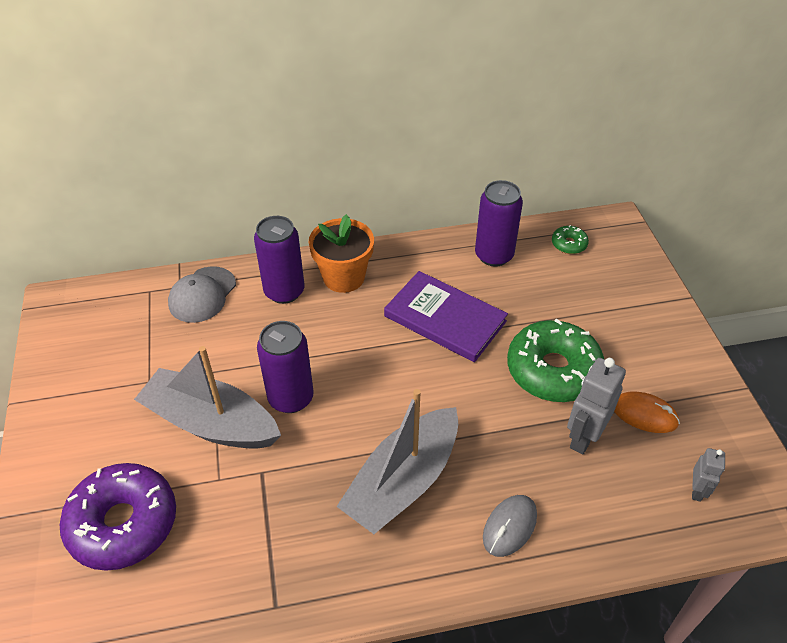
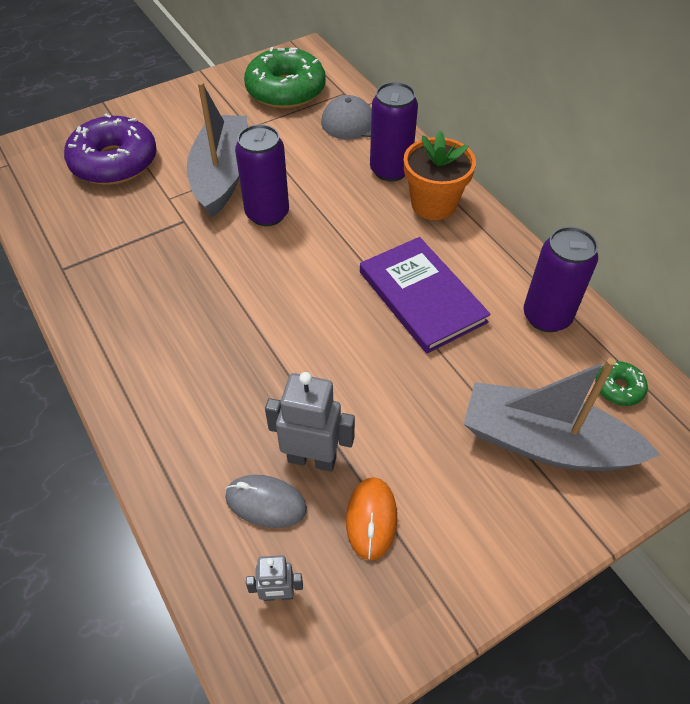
camera: 70 degrees right, 5 degrees up
(403, 481) = (204, 316): grey boat -> grey boat (545, 443)
(445, 319) = (422, 297): purple book -> purple book turned 45 degrees counterclockwise
(509, 527) = (177, 412): grey mouse -> grey mouse (266, 503)
(553, 370) = (396, 411): green donut -> green donut (286, 90)

